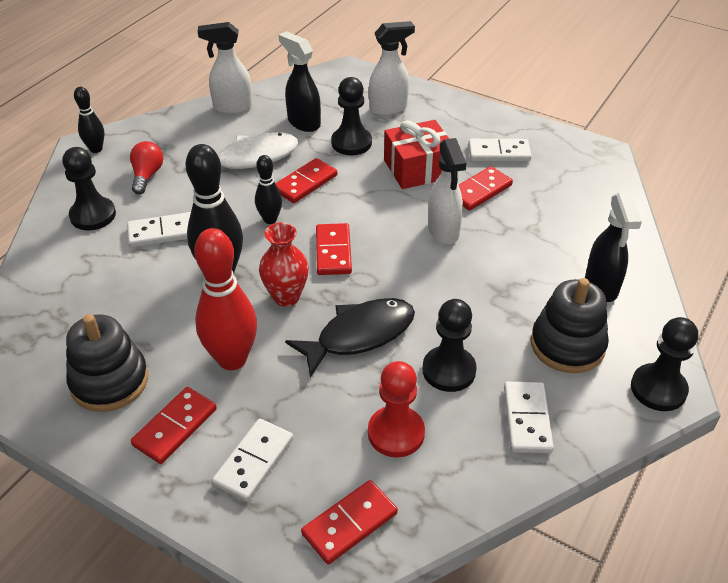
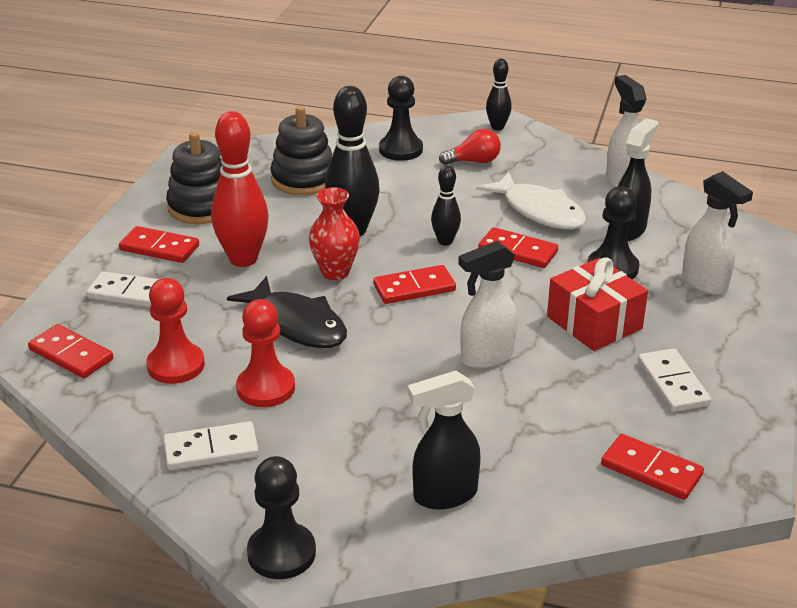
camera: 75 degrees right, 10 degrees down
(162, 232) = (395, 188): white domino -> none
(449, 370) = (266, 388): black pawn -> red pawn
(479, 191) = (580, 376): red domino -> red domino (651, 470)
(567, 345) = (331, 472): black stacking toy -> black stacking toy (303, 179)

